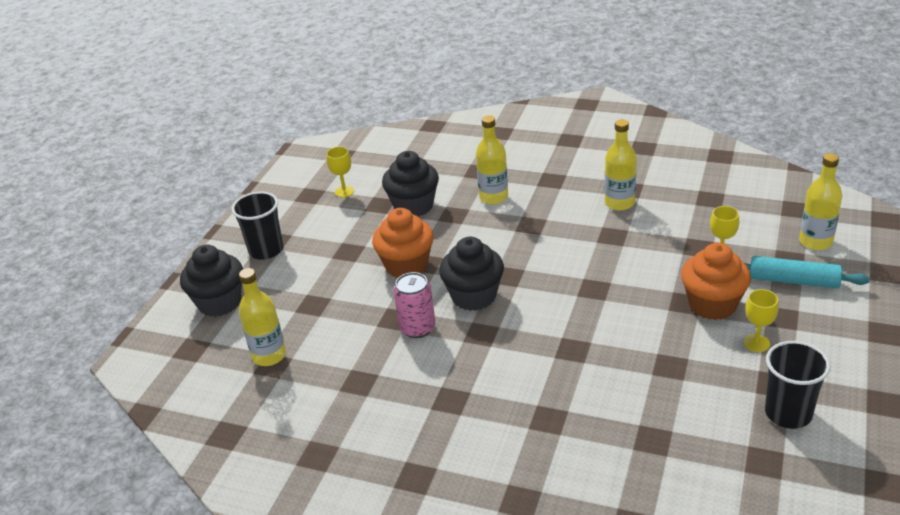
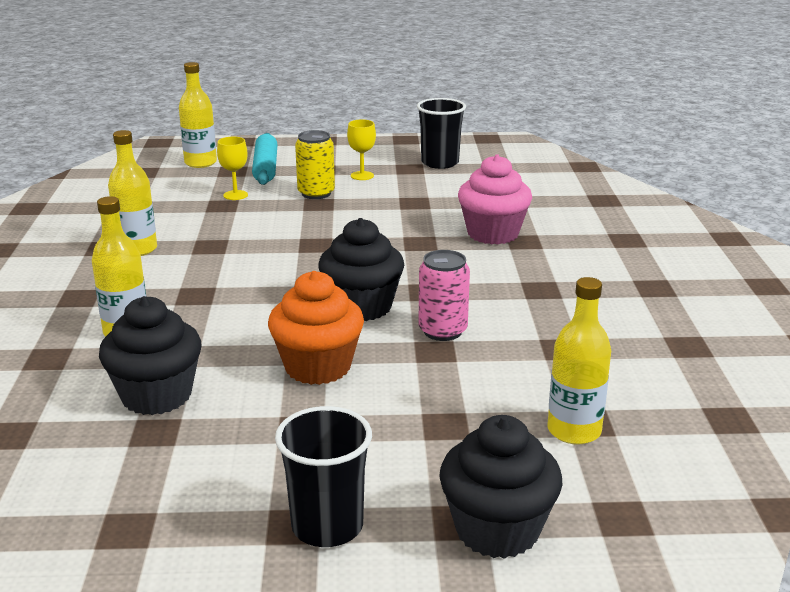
camera: 115 degrees left, 10 degrees down
(344, 191) = (111, 485): yellow goblet -> none
(573, 402) = (493, 234): none -> pink cupcake
(712, 304) = (316, 193): orange cupcake -> yellow can

